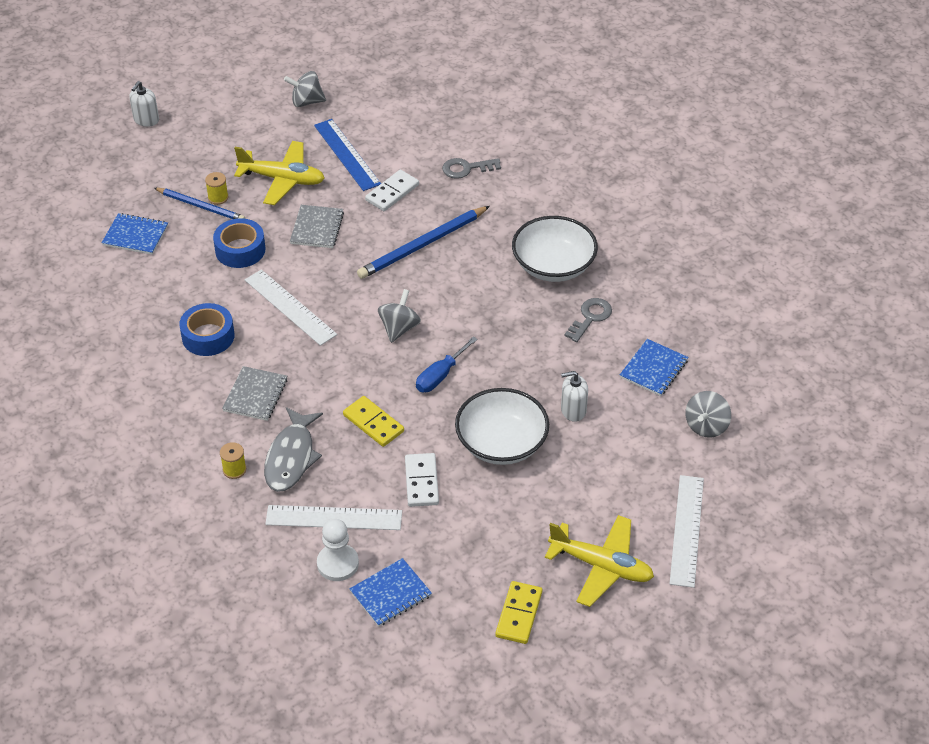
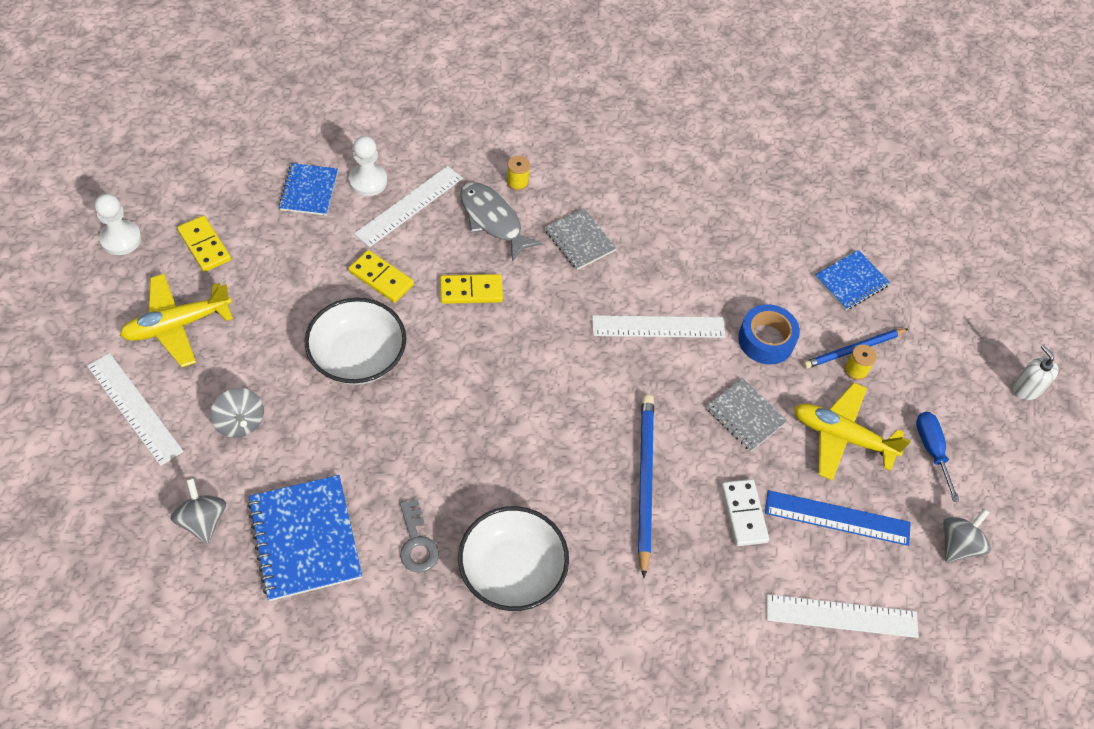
camera: 125 degrees right, 10 degrees up
(208, 336) = (676, 253): blue tape -> none
(282, 179) = (842, 437): yellow plane -> yellow plane turned 60 degrees clockwise
(399, 328) = (556, 384): grey spinning top -> grey spinning top (240, 422)
(411, 124) = (841, 616): none -> white ruler
(421, 482) = (381, 278): white domino -> yellow domino
(440, 376) = (472, 371): blue screwdriver -> blue screwdriver (931, 450)
(466, 168) = (724, 611): grey key -> none
(573, 410) = (333, 435): white soap dispenser -> none
(577, 675) = (121, 239): none -> white pawn
(654, 369) = (305, 539): blue notebook -> blue notebook, size x1.63

